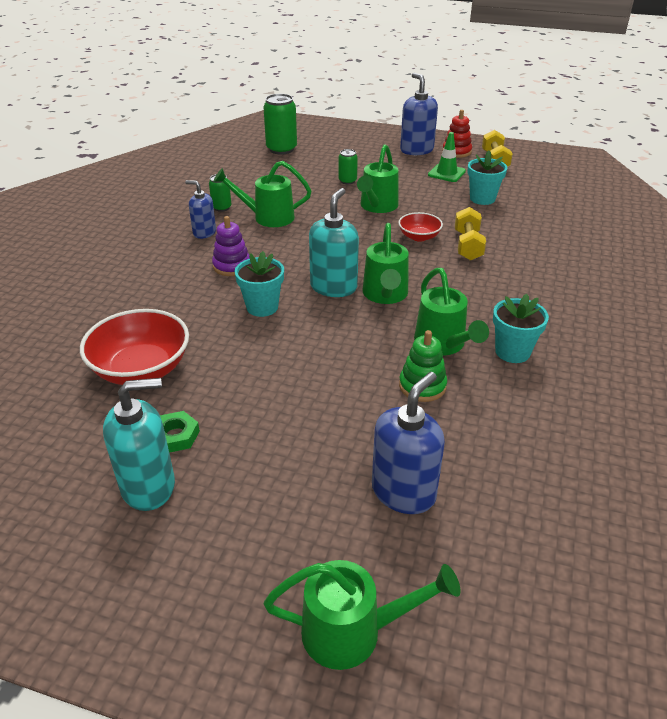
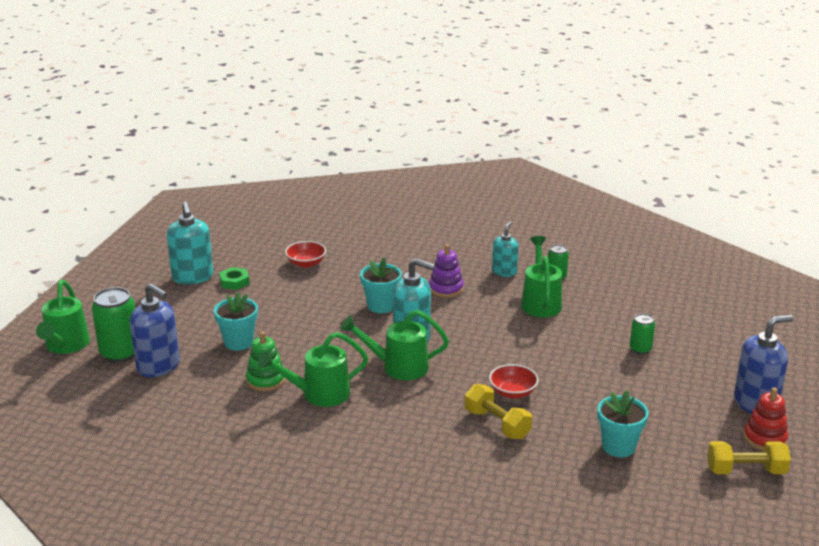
camera: 90 degrees right, 10 degrees down
(141, 369) = (306, 263): red bowl -> red bowl, size x0.55
(204, 233) = (504, 272): blue soap dispenser -> turquoise soap dispenser
(281, 149) = (714, 304): green can -> green can (120, 353)
(377, 207) = (578, 367): green watering can -> none
(446, 173) = (687, 424): green traffic cone -> none
(468, 245) = (497, 424): yellow dumbbell -> yellow dumbbell turned 45 degrees clockwise
(512, 352) = (304, 432): turquoise flower pot -> turquoise flower pot (238, 342)

